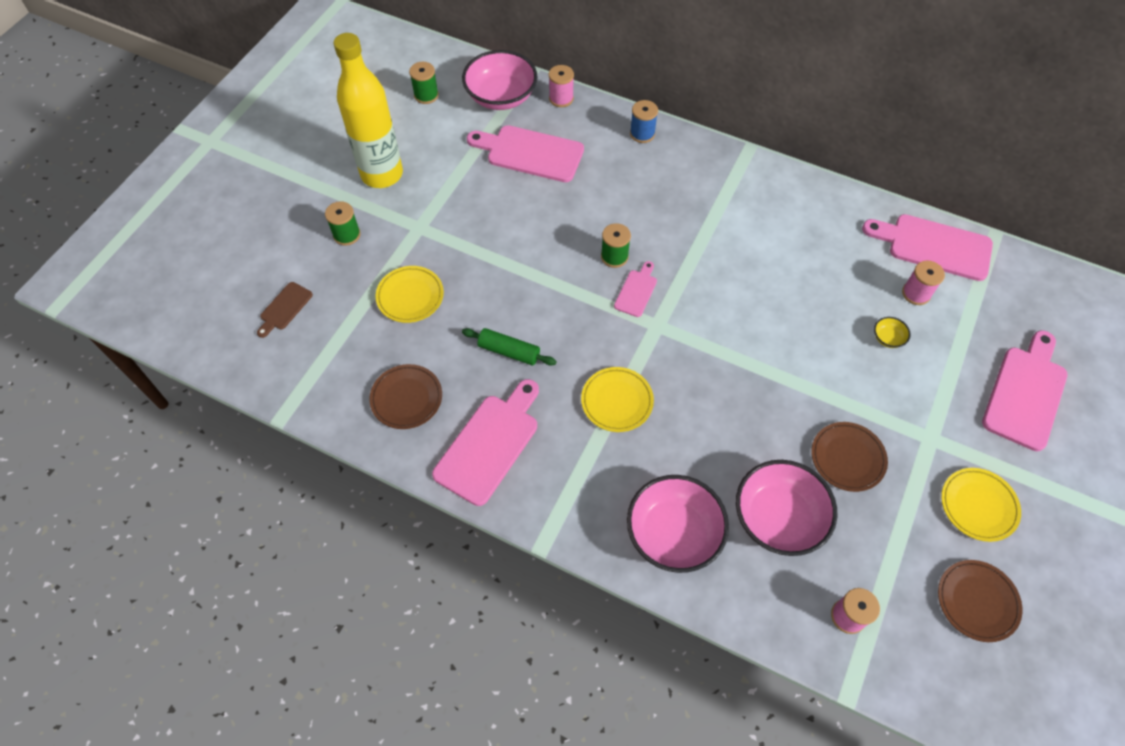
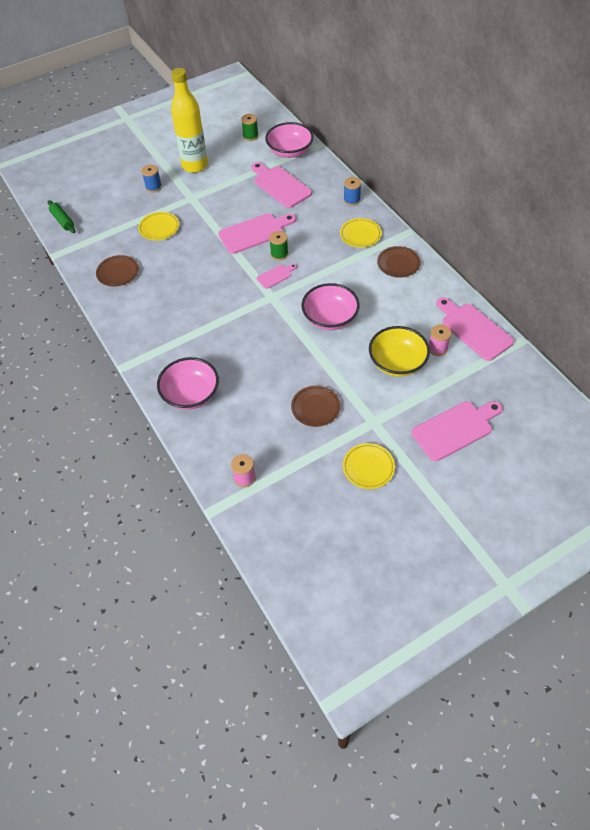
camera: 35 degrees right, 5 degrees down
(284, 308) = (97, 208): brown cutting board -> none
(347, 235) = (153, 187): green spool -> blue spool
(489, 444) = (138, 311): pink cutting board -> pink cutting board (254, 232)
(509, 351) = (184, 274): green rolling pin -> green rolling pin (62, 220)
(561, 98) = (322, 165): pink spool -> none
(617, 401) = (217, 322): yellow plate -> yellow plate (360, 235)
(778, 518) = (251, 415): pink bowl -> pink bowl (330, 318)
(888, 338) = (397, 362): yellow bowl -> yellow bowl, size x2.47
(977, 601) = (321, 510): brown plate -> brown plate (398, 264)

